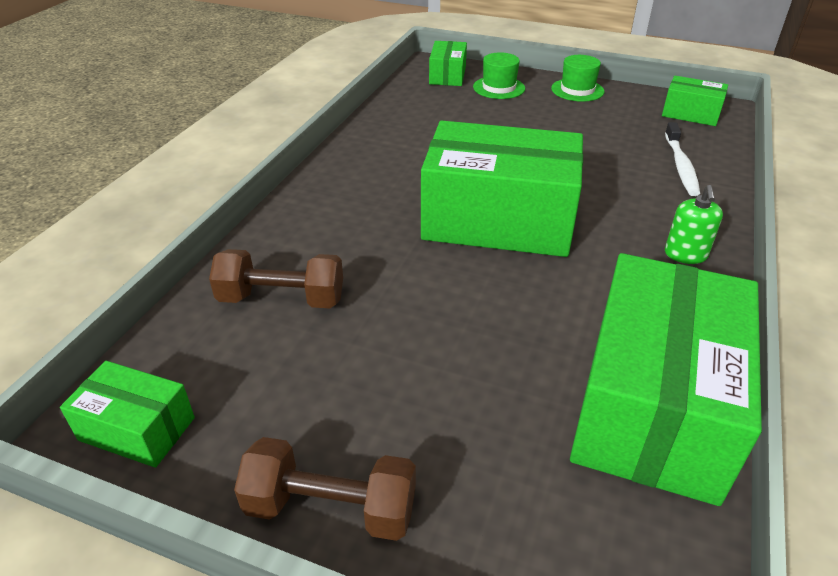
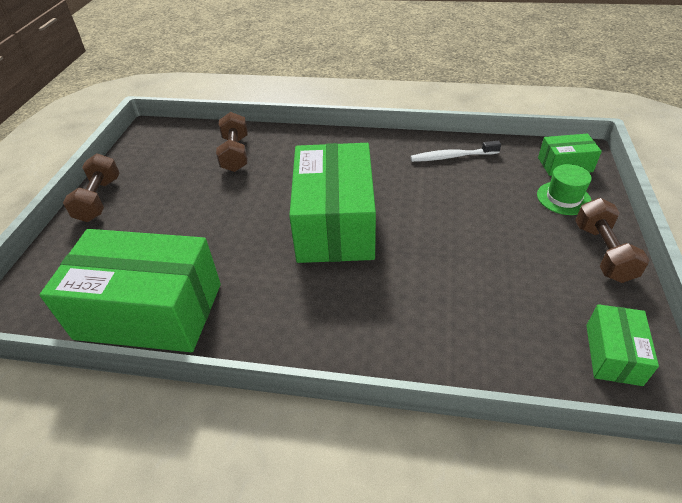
camera: 80 degrees right, 5 degrees up
(137, 429) = (148, 139): green box -> none
(577, 90) = (603, 252): green hat -> brown dumbbell
(680, 166) = (474, 338): white toothbrush -> white toothbrush (452, 156)
(685, 254) = (316, 335): green soap dispenser -> none

